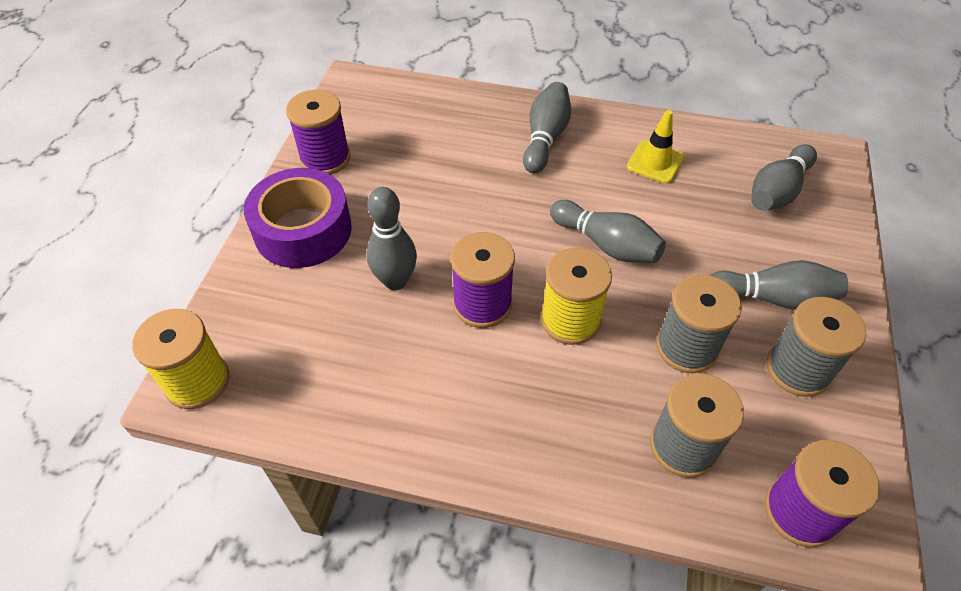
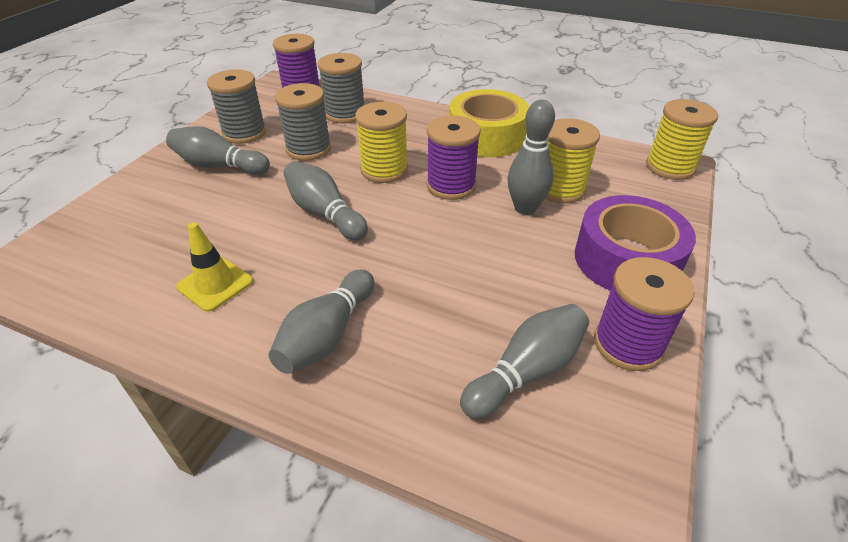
camera: 170 degrees left, 10 degrees down
(352, 317) = (560, 189): none -> yellow spool
(447, 416) = (486, 136): none -> yellow tape
(777, 191) = (120, 238): grey bowling pin -> grey bowling pin (526, 372)

